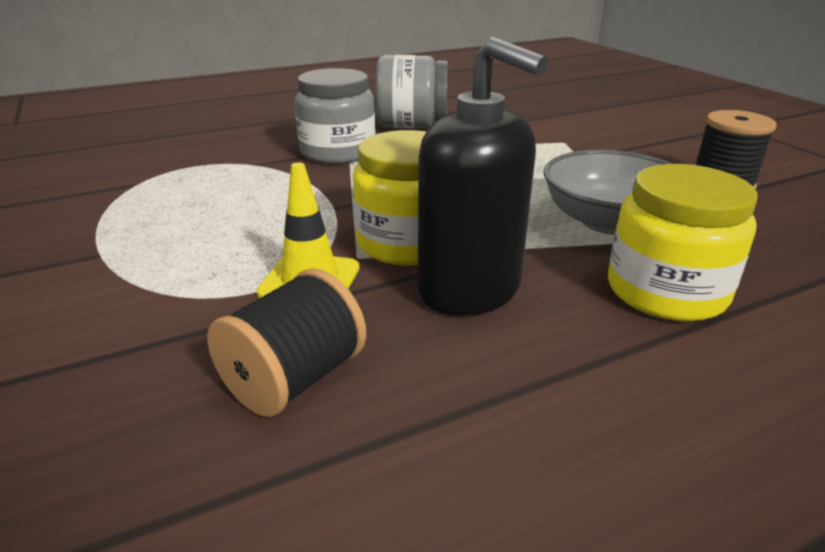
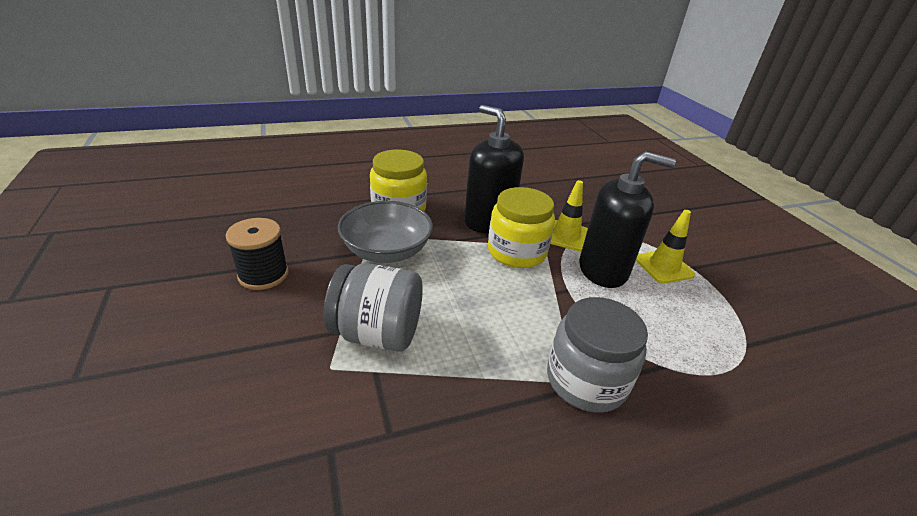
camera: 175 degrees left, 5 degrees up
(153, 249) = (663, 267): none -> yellow traffic cone
(267, 233) = (603, 270): none -> black soap dispenser
(294, 379) = (559, 199): black spool -> none
(412, 126) = (500, 449): grey jar -> grey jar (377, 333)

